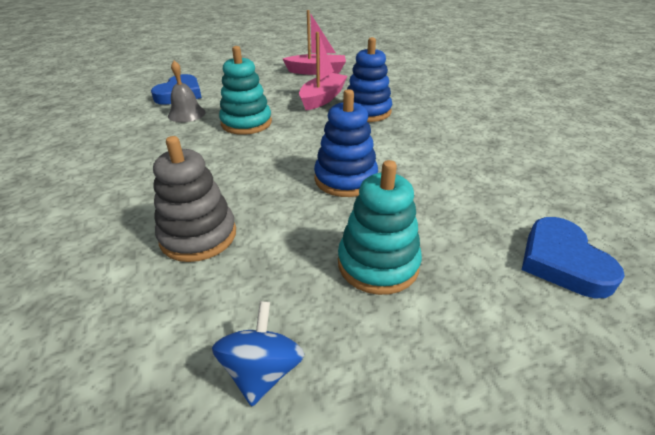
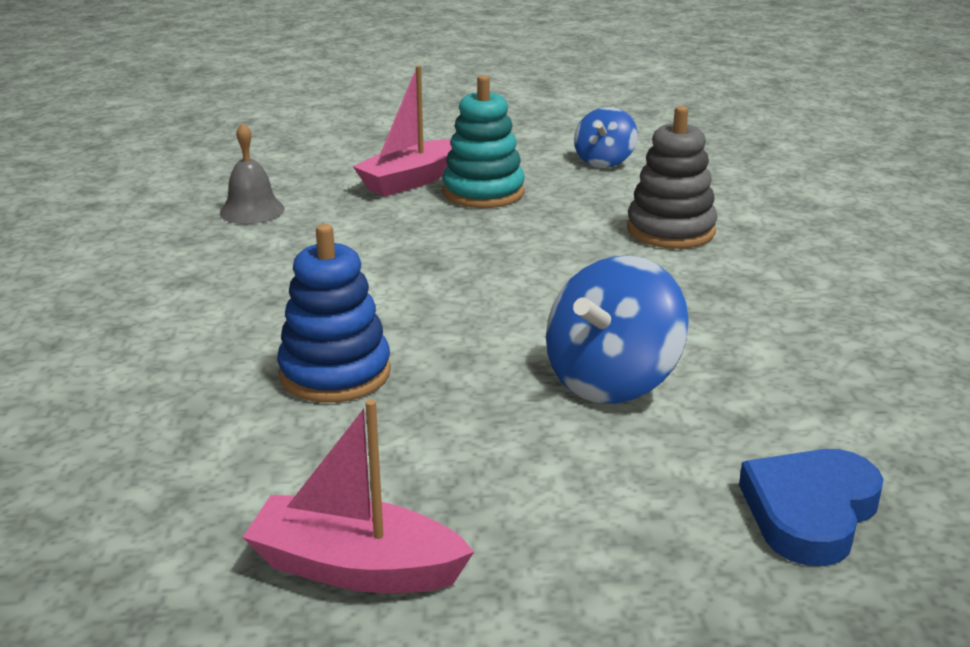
camera: 165 degrees left, 10 degrees down
(186, 114) = (758, 428): grey bell -> grey bell (252, 210)
(246, 123) = (612, 380): turquoise stacking toy -> blue spinning top
(322, 98) = (410, 430): pink boat -> pink boat (410, 181)
(345, 179) = (468, 261): blue stacking toy -> none
(562, 262) = (307, 175): blue heart -> none

